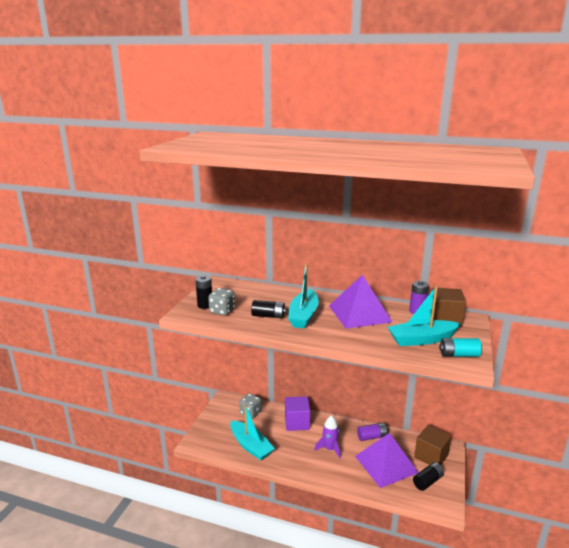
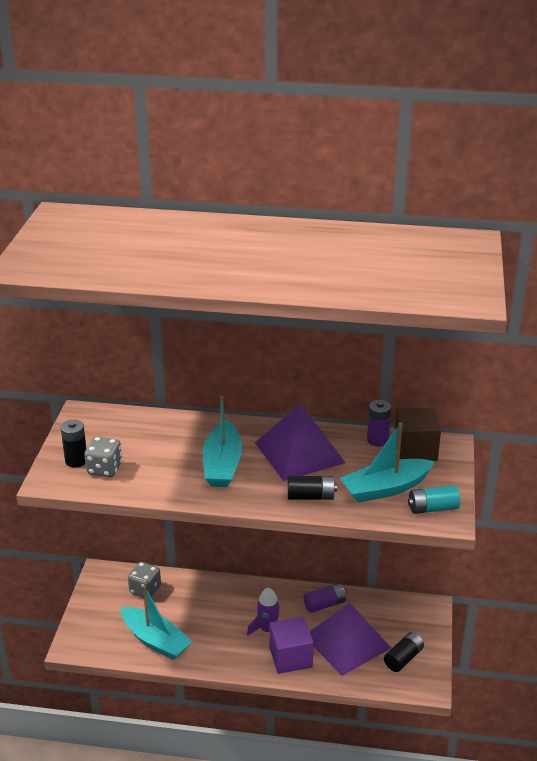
camera: 10 degrees left, 10 degrees up
(268, 316) = (173, 471): black battery -> black battery (311, 496)
(297, 422) = (216, 596): purple cube -> purple cube (290, 657)
(431, 456) = (406, 622): brown cube -> none

